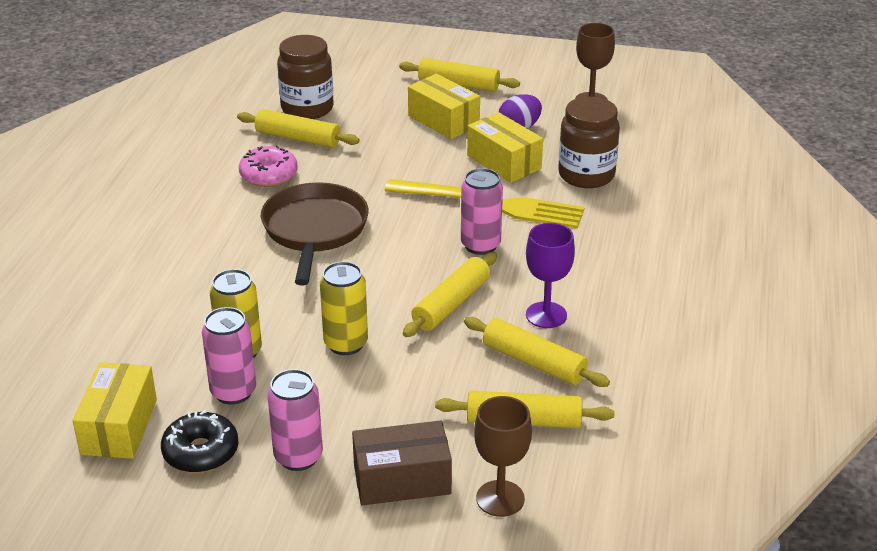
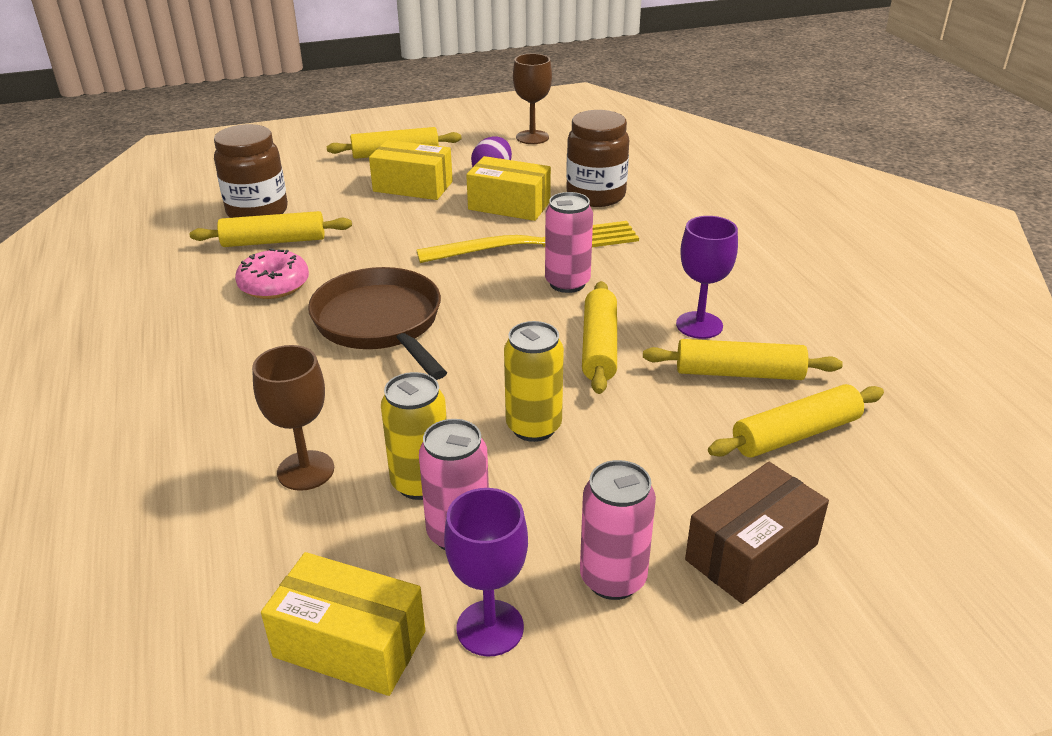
camera: 30 degrees left, 0 degrees up
(119, 427) = (350, 644): yellow box -> yellow box turned 45 degrees counterclockwise
(201, 452) = (490, 628): black donut -> purple goblet
(500, 498) = (867, 526): brown goblet -> brown goblet (305, 470)

